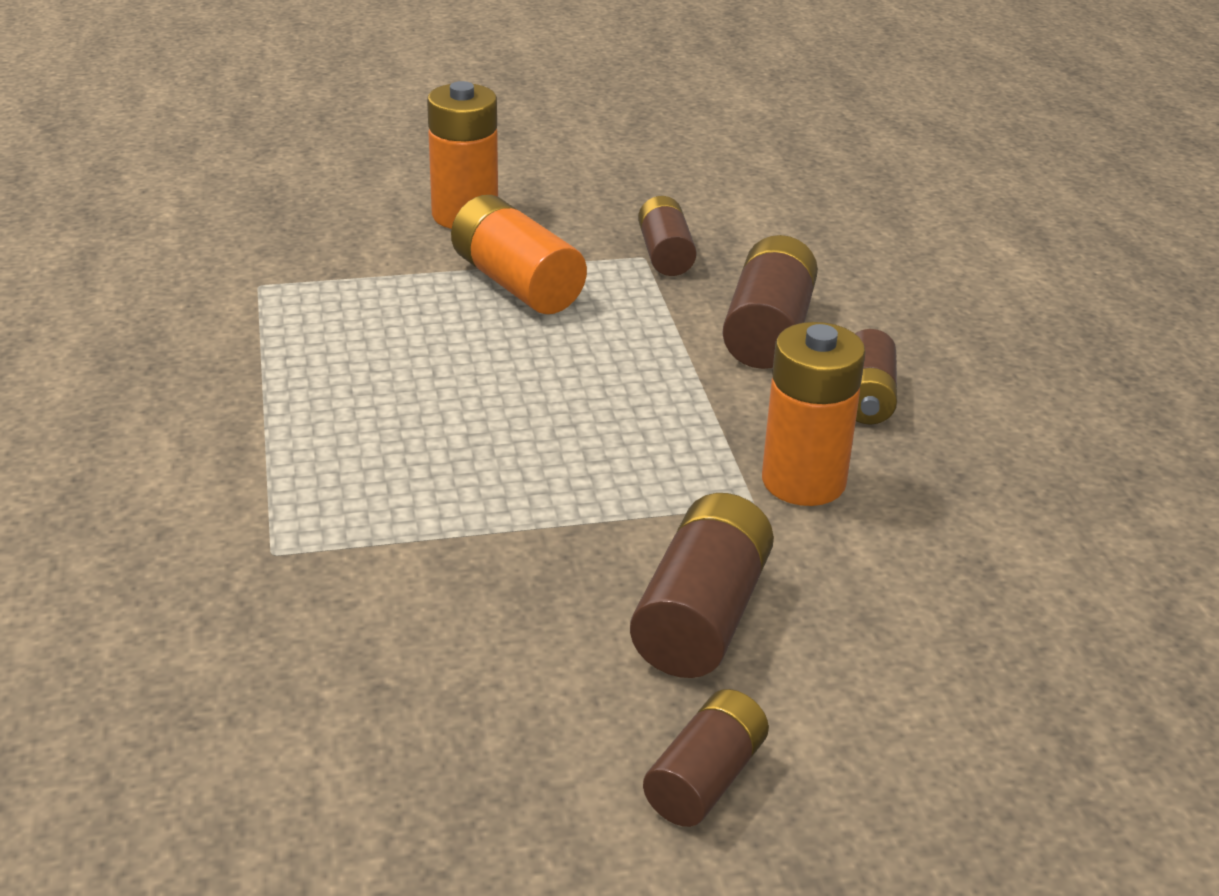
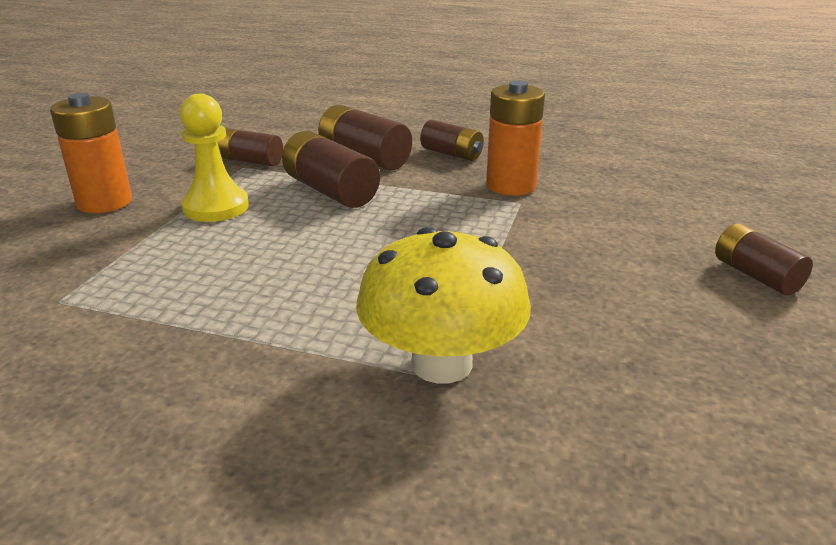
camera: 60 degrees left, 5 degrees down
(295, 545) = (441, 363): none -> yellow mushroom
(516, 283) = (216, 207): orange battery -> yellow pawn
(701, 616) = (613, 241): brown battery -> brown battery (330, 191)

